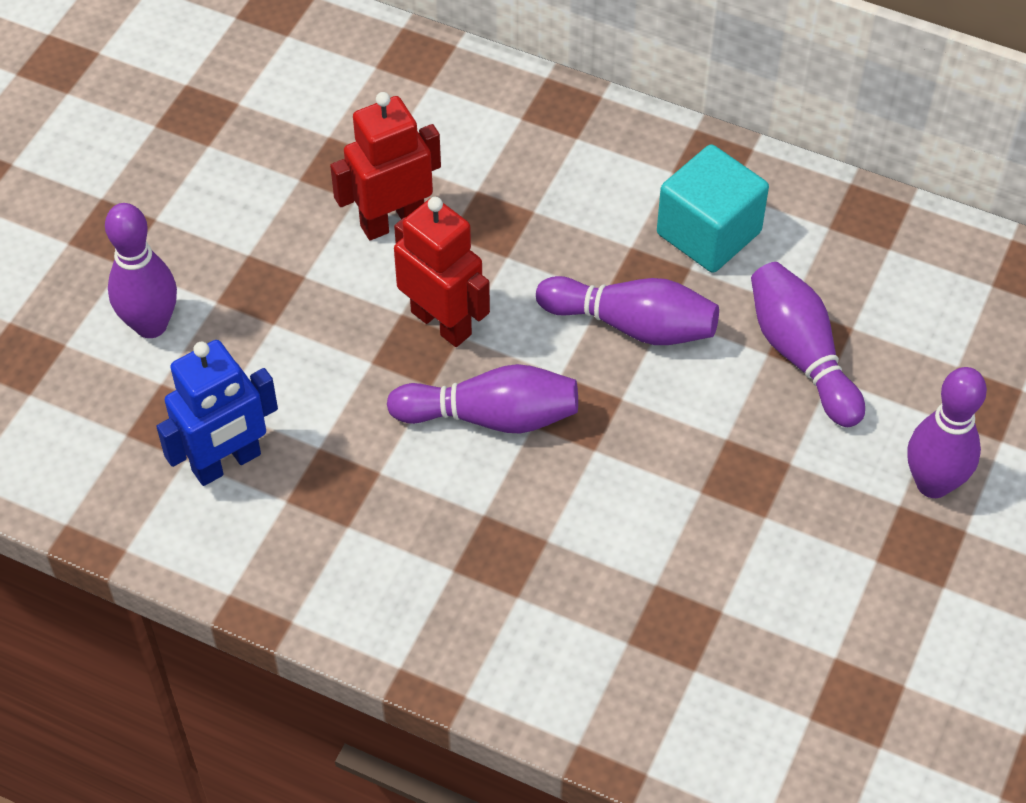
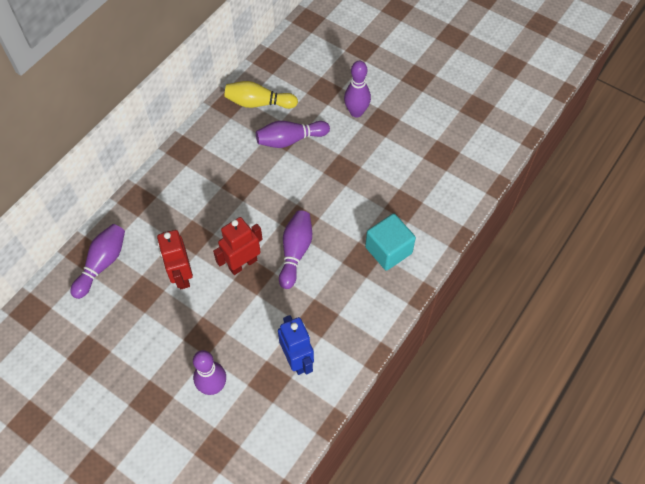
camera: 80 degrees left, 5 degrees up
(632, 325) = (261, 194): purple bowling pin -> purple bowling pin (102, 264)
(708, 233) = (222, 158): turquoise cube -> turquoise cube (388, 250)
(890, 273) = (258, 103): none -> yellow bowling pin

